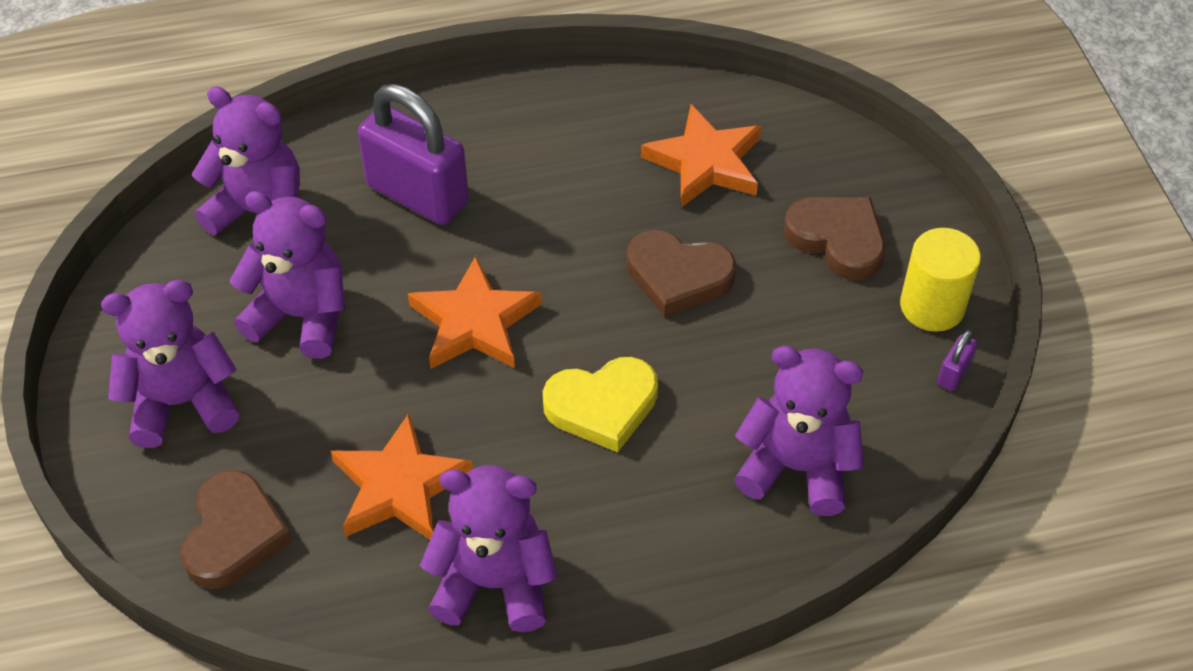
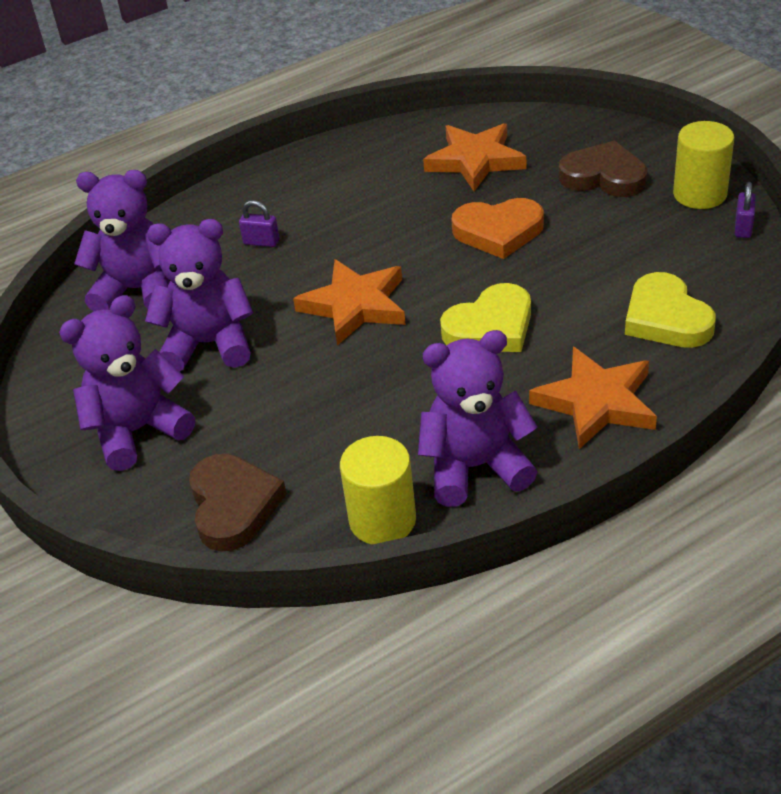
camera: 15 degrees left, 10 degrees down
(370, 611) = (382, 520): none -> yellow cylinder
(399, 486) = (357, 429): orange star -> orange star (596, 402)
(417, 195) = (261, 242): purple padlock -> purple padlock, size x0.40
(678, 276) = (498, 232): brown heart -> orange heart
(796, 467) = (666, 318): purple teddy bear -> yellow heart

